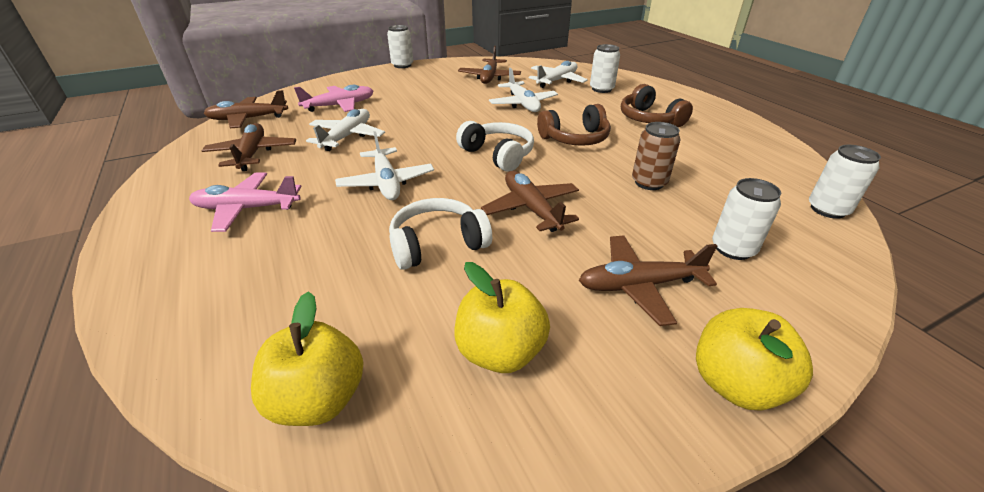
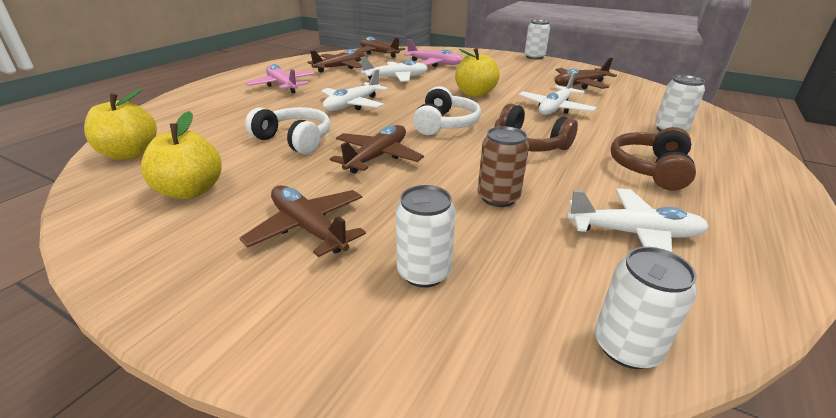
camera: 55 degrees right, 5 degrees down
(557, 81) = (638, 108): white plane -> white plane (634, 234)
(735, 384) = (197, 305): yellow apple -> yellow apple (475, 93)

